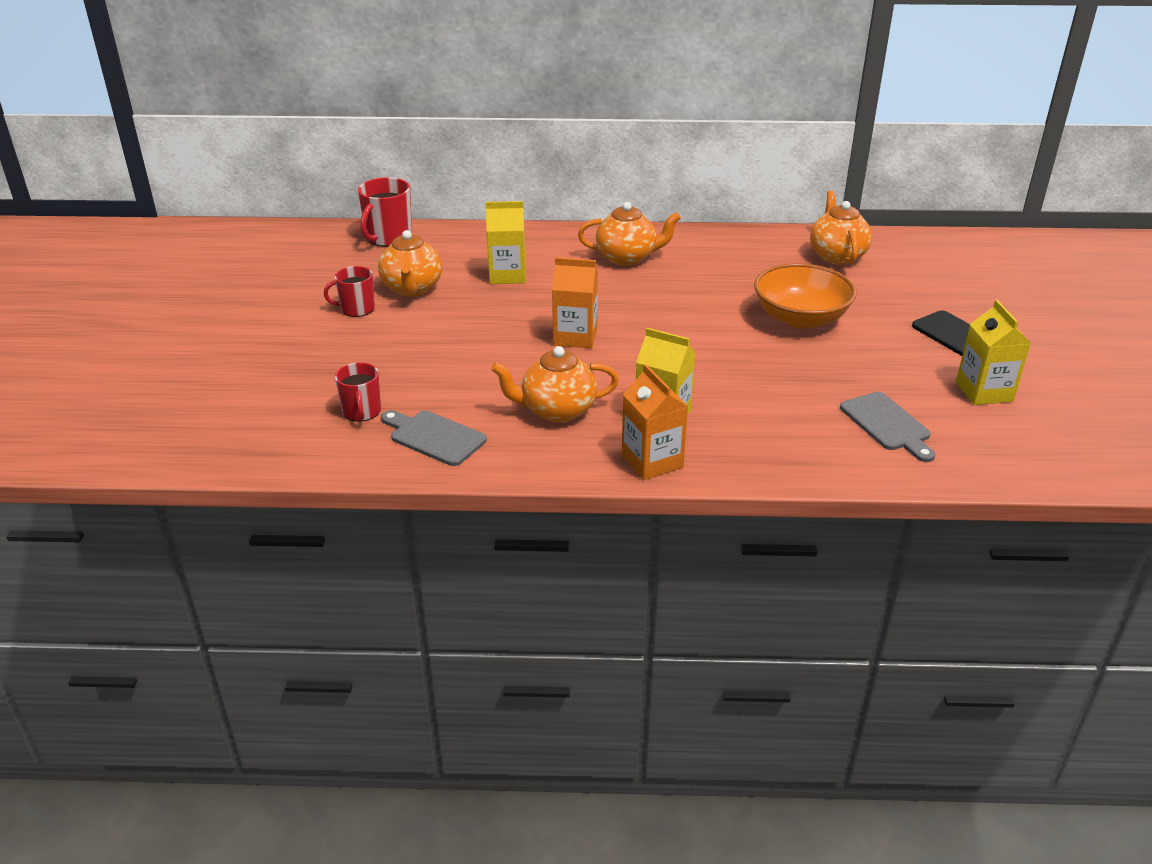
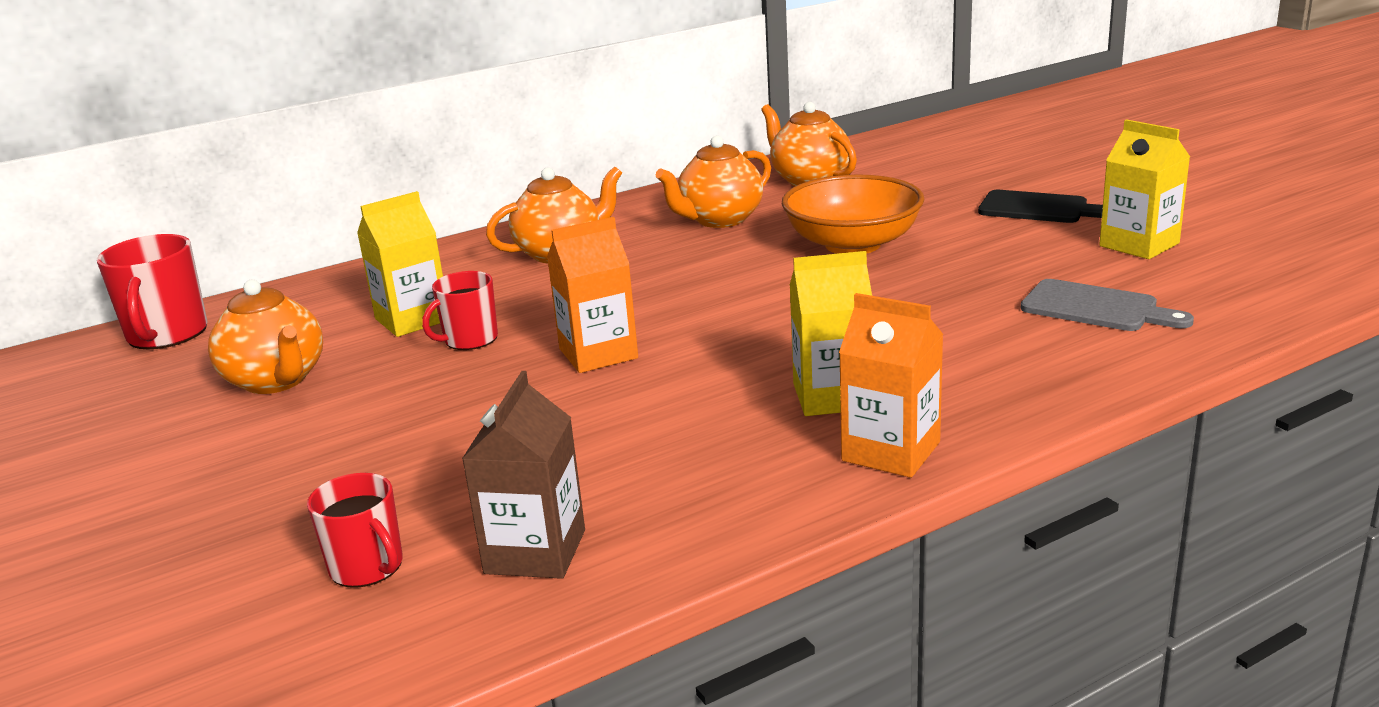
camera: 30 degrees left, 10 degrees down
(356, 309) = (205, 435): red mug -> red mug (469, 339)
(434, 437) = (535, 552): grey cutting board -> brown carton
(557, 411) = (683, 445): orange teapot -> orange teapot (719, 220)

